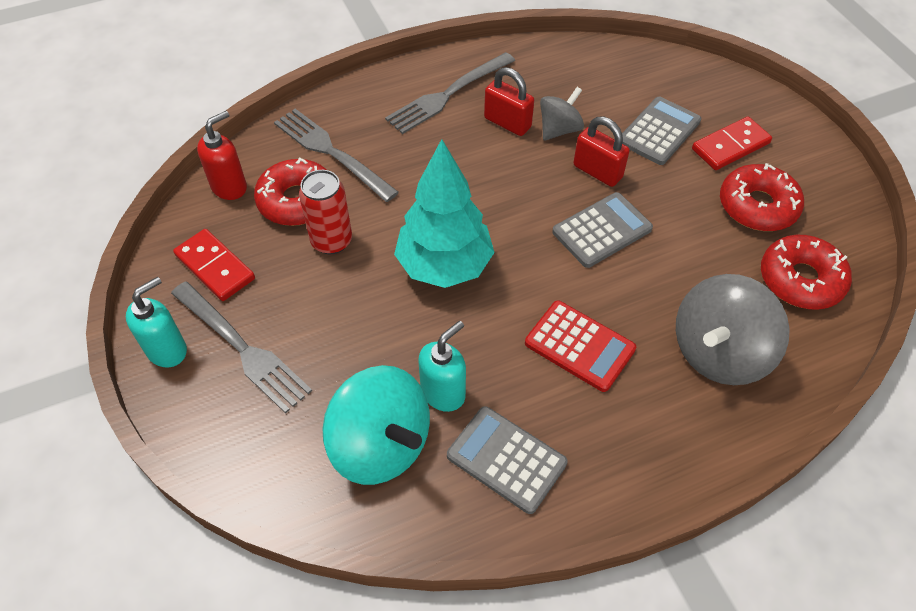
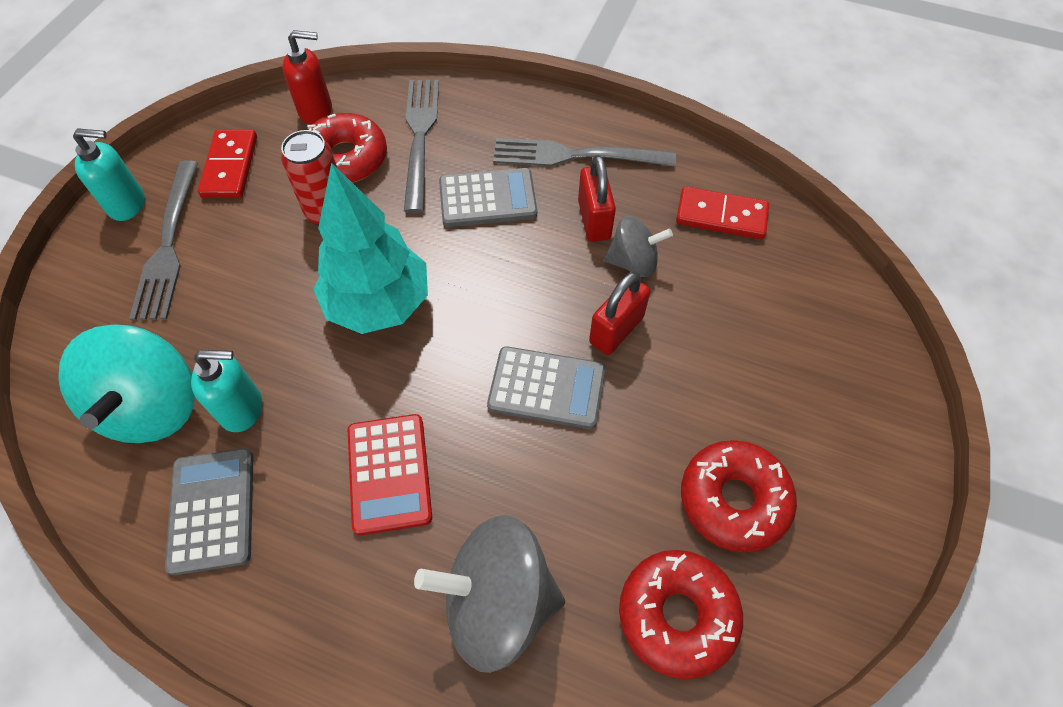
camera: 45 degrees right, 5 degrees up
(597, 171) = (616, 330): red padlock -> red padlock turned 45 degrees clockwise
(659, 131) = (730, 340): grey calculator -> grey calculator (487, 199)
(730, 146) = (788, 415): red domino -> red domino (721, 216)

